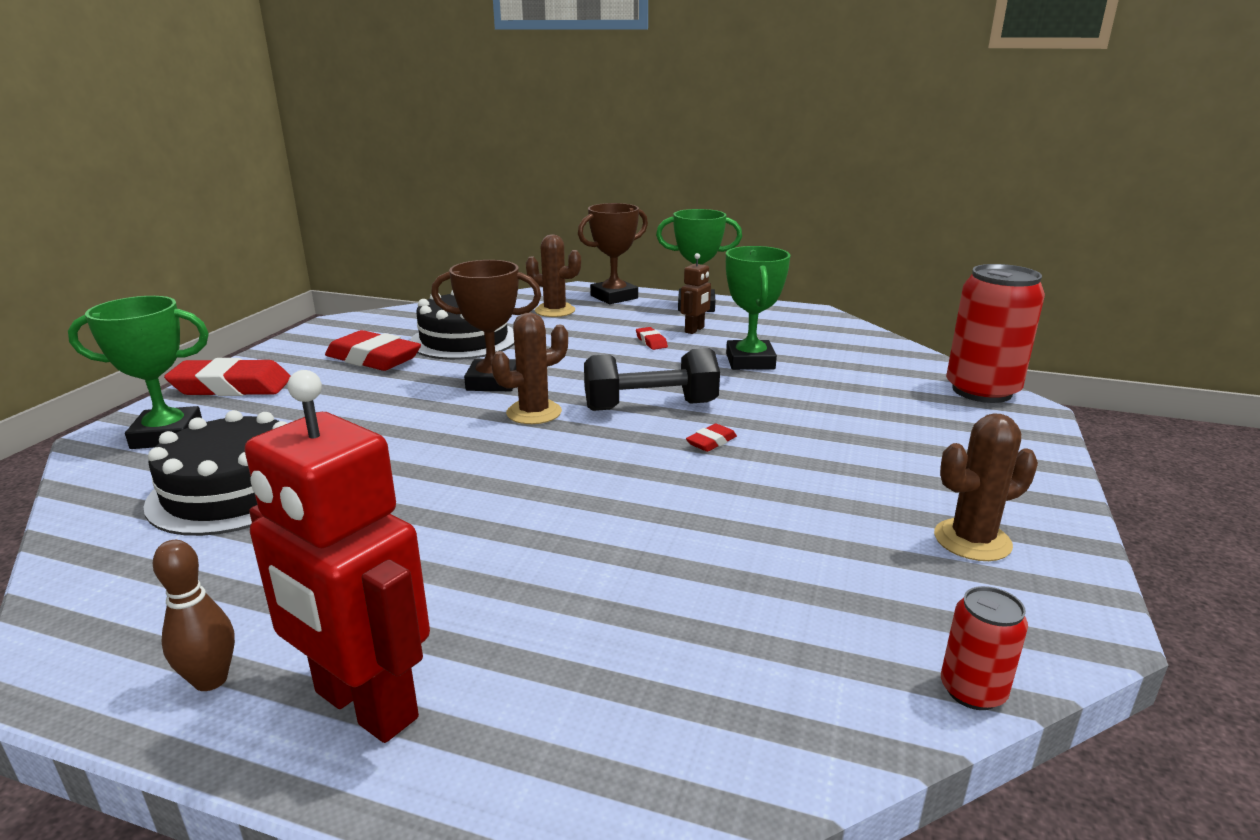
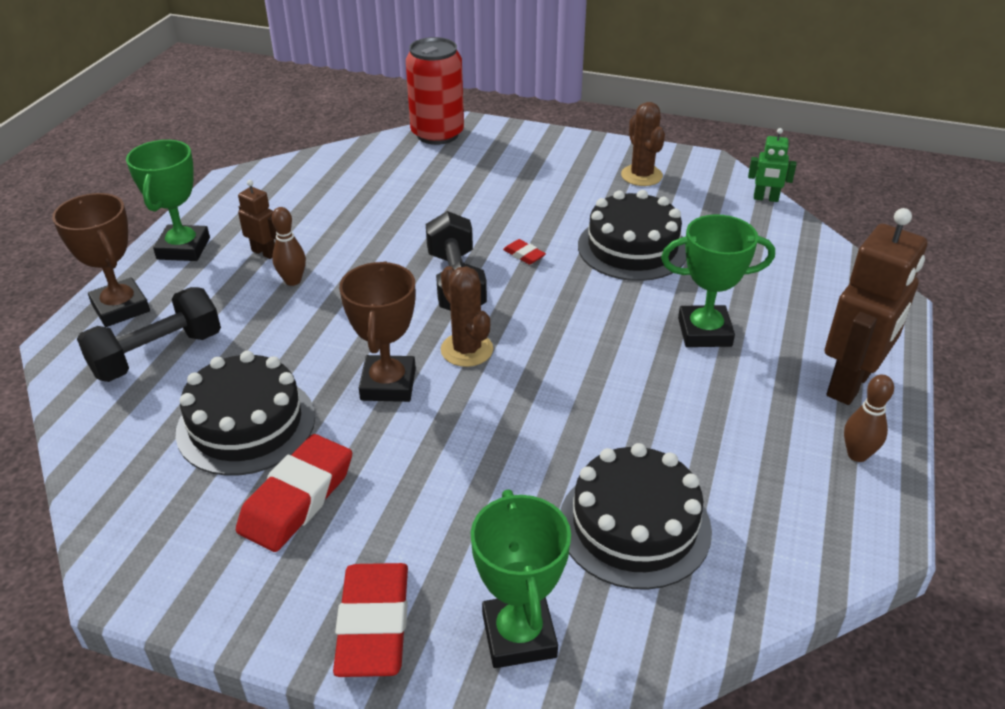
camera: 90 degrees left, 15 degrees up
(364, 706) = (850, 384): red robot -> brown robot
(555, 311) = (157, 355): brown cactus -> black dumbbell
(651, 342) = (293, 281): red eraser -> brown bowling pin
(744, 519) = (632, 248): none -> black cake
(750, 361) = (360, 226): green trophy -> green trophy (704, 332)
(972, 691) = (765, 198): red can -> green robot

